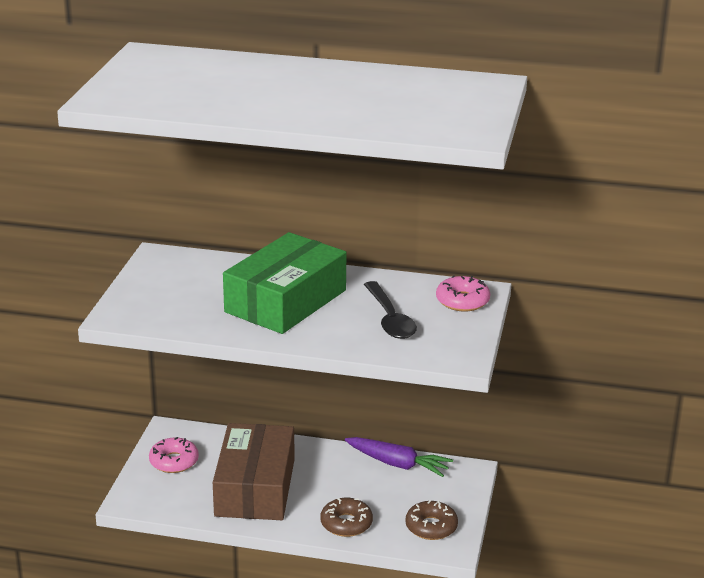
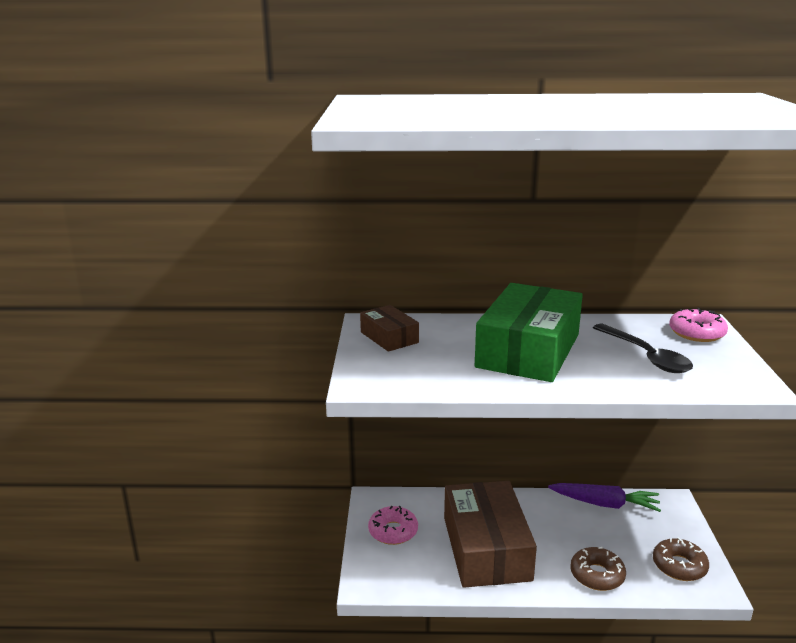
camera: 10 degrees left, 5 degrees down
(167, 273) = (389, 337): none -> brown box

